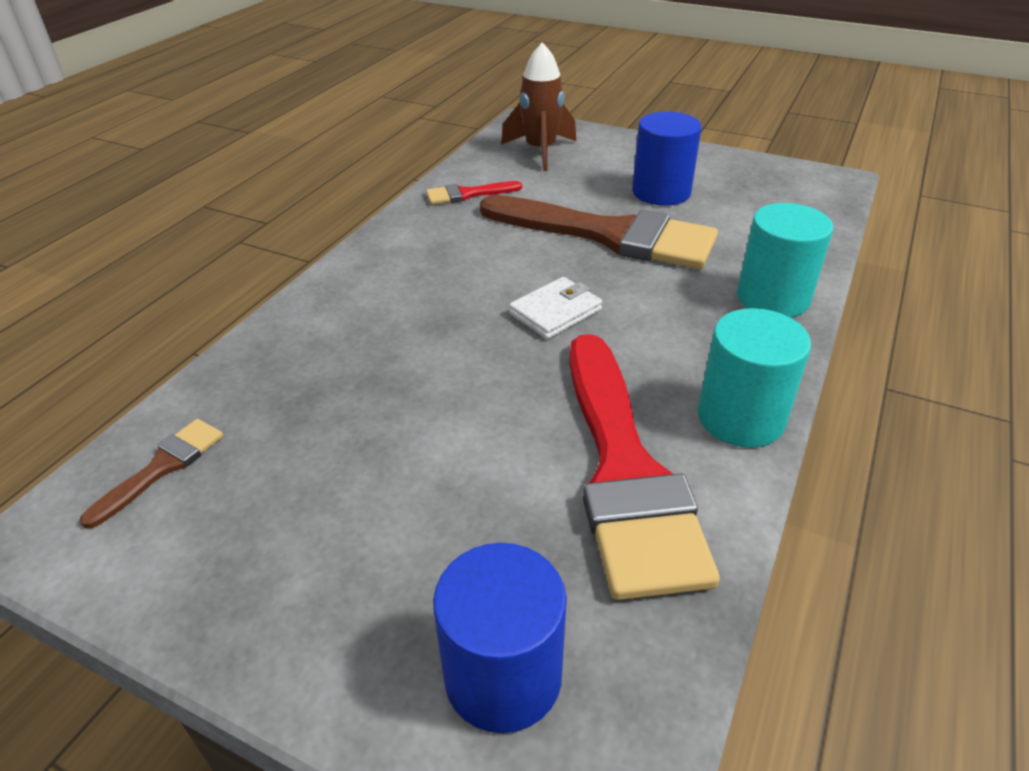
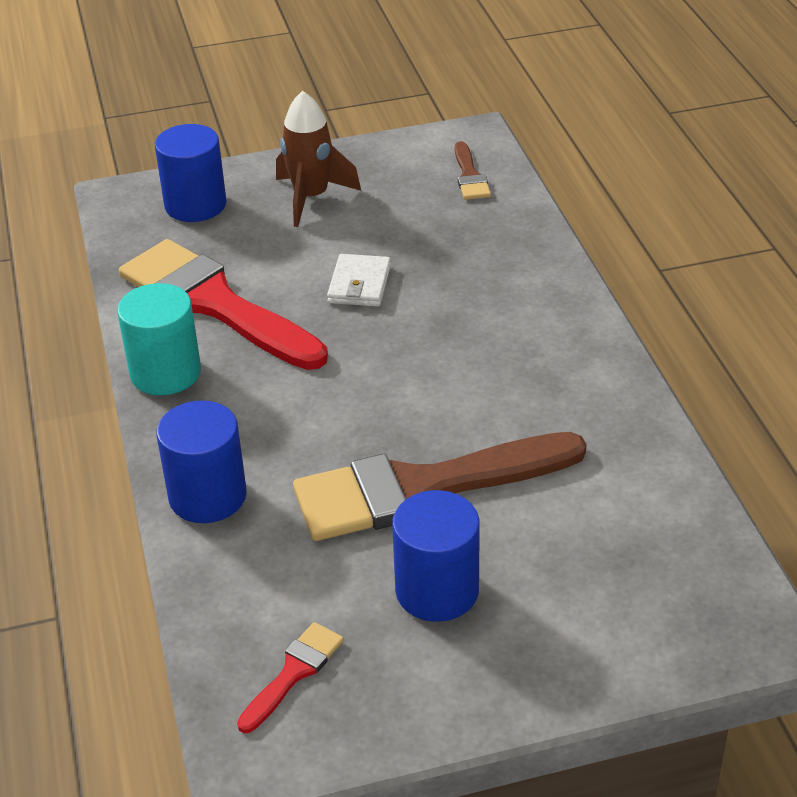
camera: 140 degrees right, 0 degrees up
(467, 194) = (626, 459): red brush -> red brush (293, 673)
(540, 151) = (657, 582): brown rocket -> brown rocket (311, 198)
(555, 312) = (375, 379): white wallet -> white wallet (359, 284)
(773, 298) = (207, 496): turquoise cylinder -> blue cylinder

